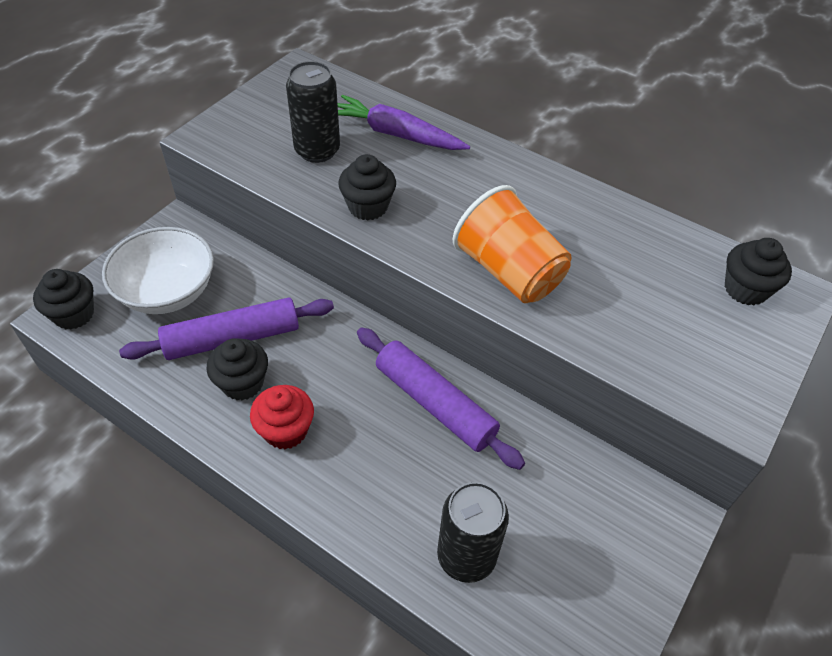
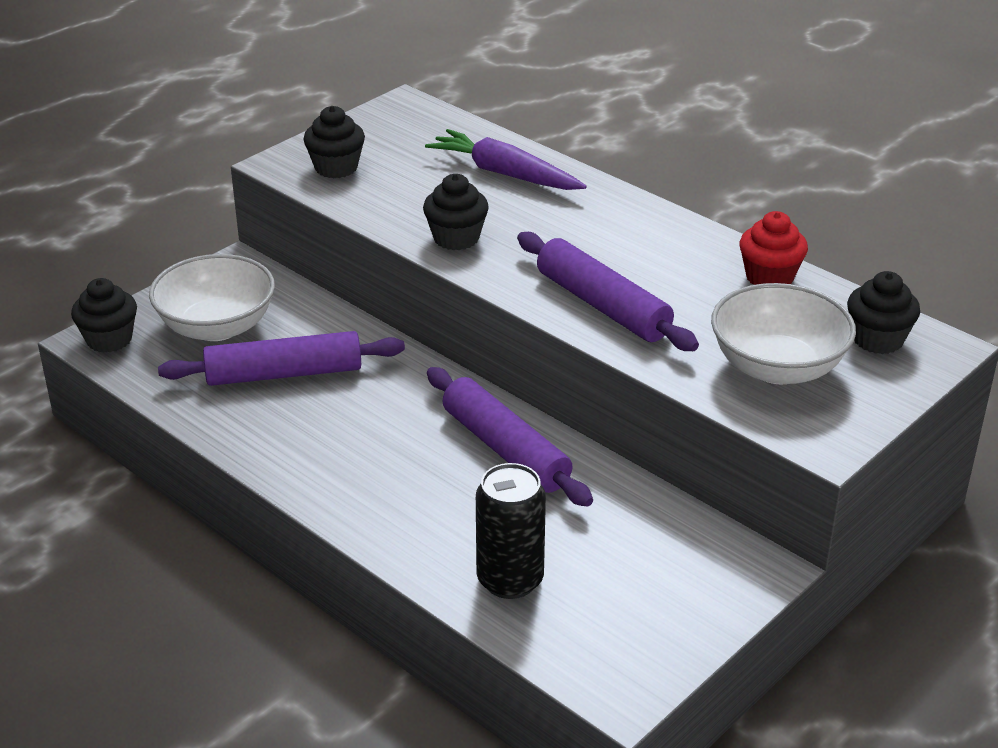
camera: 10 degrees right, 15 degrees down
(242, 383) = (289, 414): black cupcake -> black cupcake (336, 167)
(286, 430) = (330, 458): red cupcake -> red cupcake (769, 277)
(317, 151) = (409, 184): black can -> none
(508, 271) = (603, 305): orange cup -> purple rolling pin
(672, 329) = (777, 367): none -> white bowl

